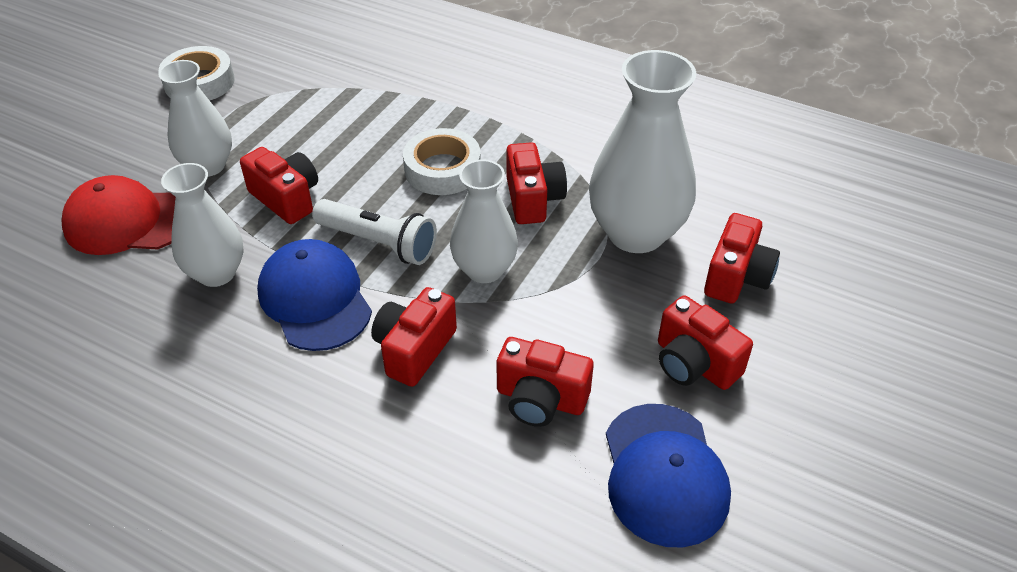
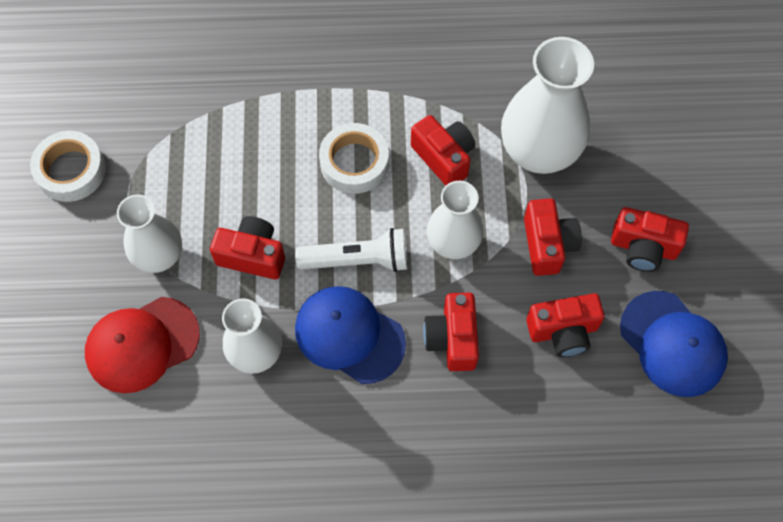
camera: 30 degrees left, 20 degrees up
(736, 277) = (630, 157): red camera -> red camera (548, 244)

